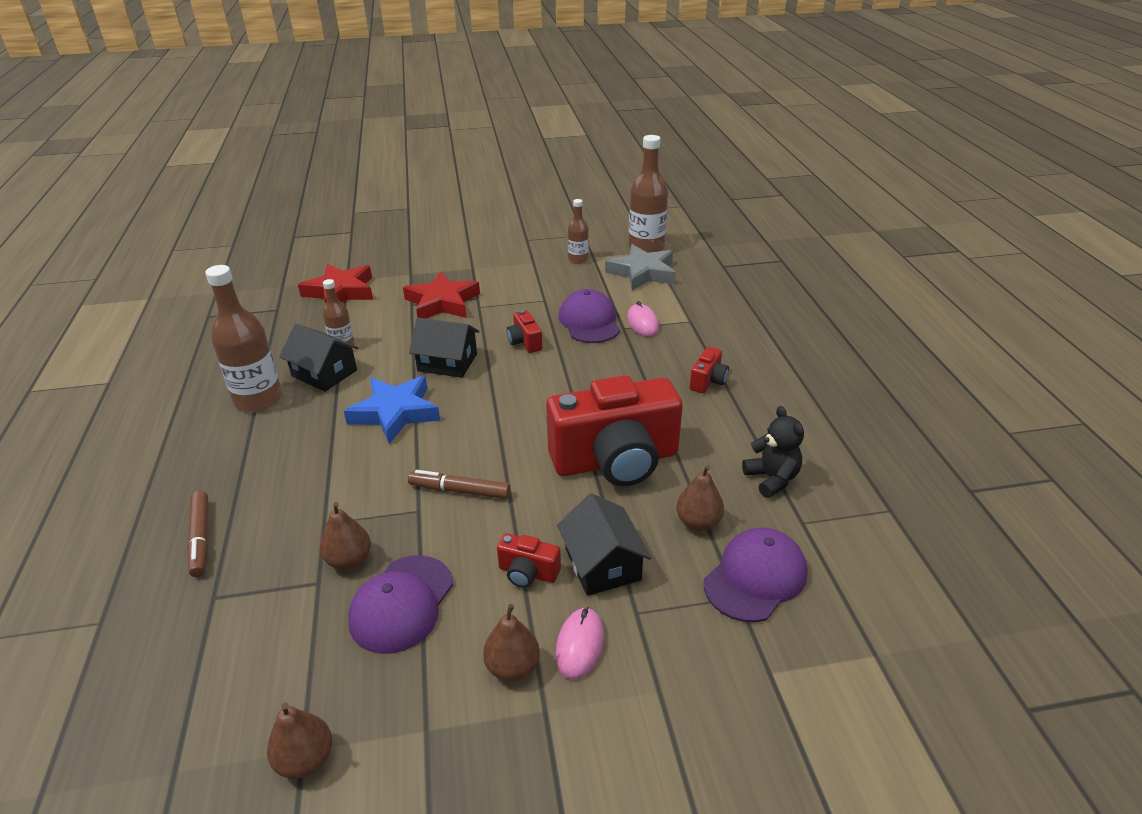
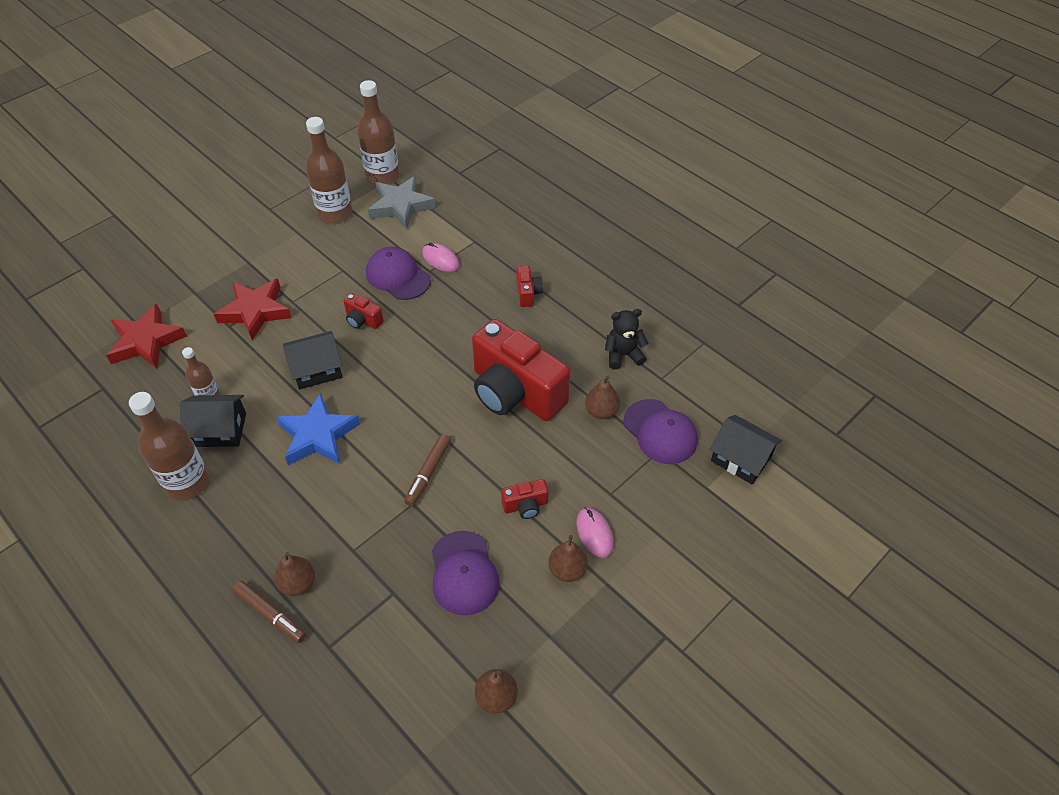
camera: 35 degrees left, 15 degrees up
(349, 560) = (399, 566): brown pear -> brown pear (298, 584)
(460, 491) = (428, 472): brown marker -> brown marker turned 45 degrees counterclockwise
(578, 259) = (335, 213): brown bottle -> brown bottle, size x1.82
(602, 564) = (566, 473): black house -> black house (741, 458)
(616, 461) = (515, 392): red camera -> red camera turned 90 degrees clockwise
(755, 577) = (660, 432): purple cap -> purple cap turned 135 degrees clockwise
(772, 479) = (623, 355): black teddy bear -> black teddy bear turned 45 degrees counterclockwise

